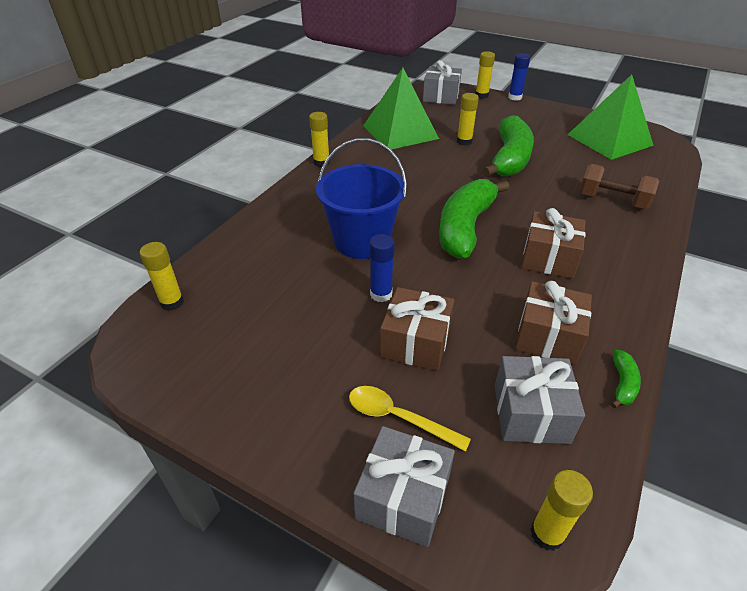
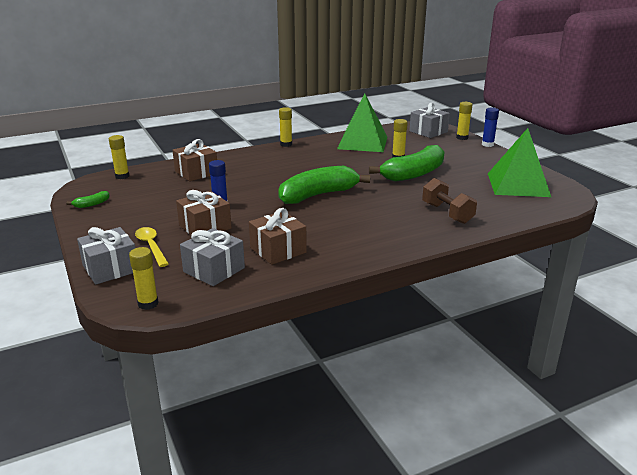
camera: 35 degrees right, 15 degrees down
(362, 241) = (248, 182): blue bucket -> none
(549, 258) = (344, 223): brown gift -> brown gift (196, 172)
(622, 384) = (283, 280): green banana -> green banana (91, 204)

